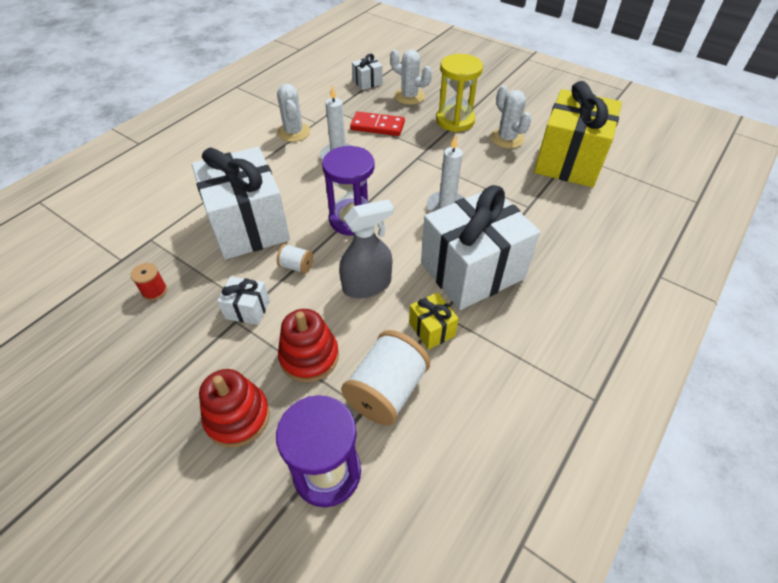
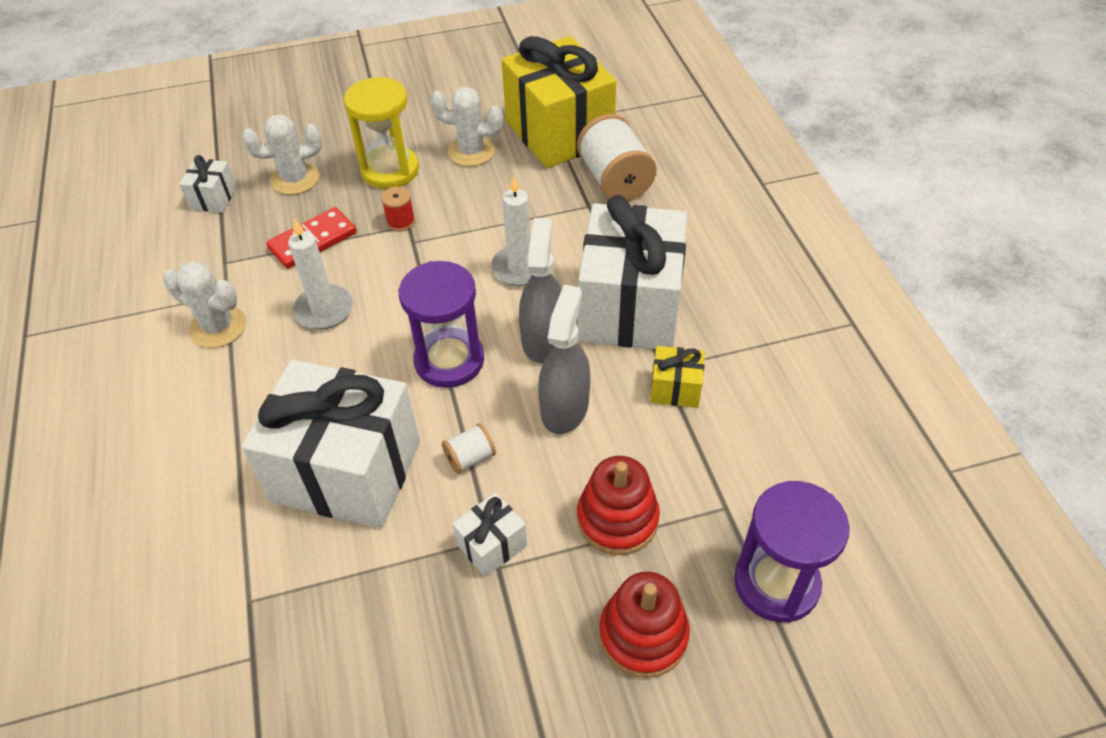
camera: 50 degrees left, 0 degrees up
(154, 291) = (358, 638): red spool -> red spool (401, 222)
(386, 391) = (719, 474): white spool -> white spool (615, 180)
(406, 247) = (543, 339): none -> grey spray bottle

